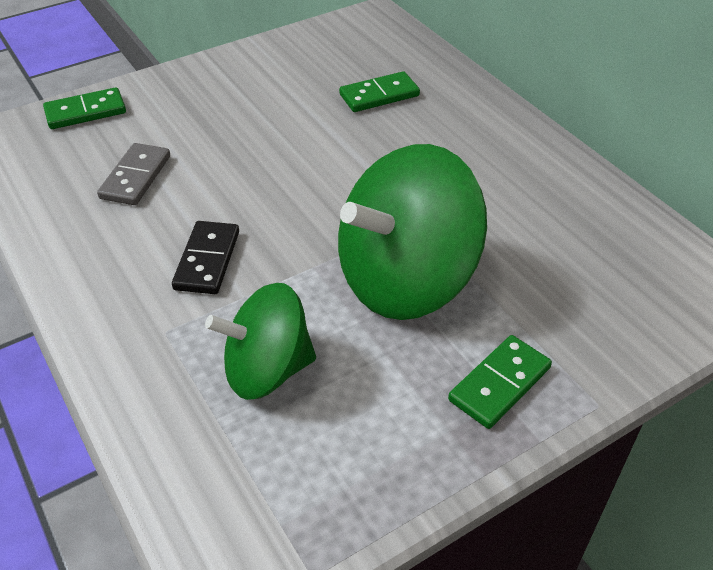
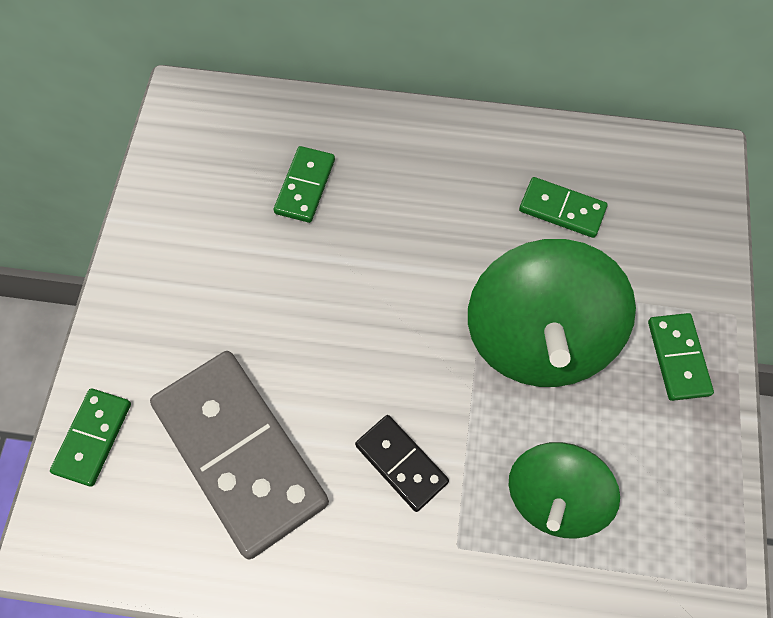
camera: 50 degrees left, 20 degrees up
(136, 177) = (240, 453): grey domino -> grey domino, size x2.09
(544, 230) = (562, 209): none -> green domino

